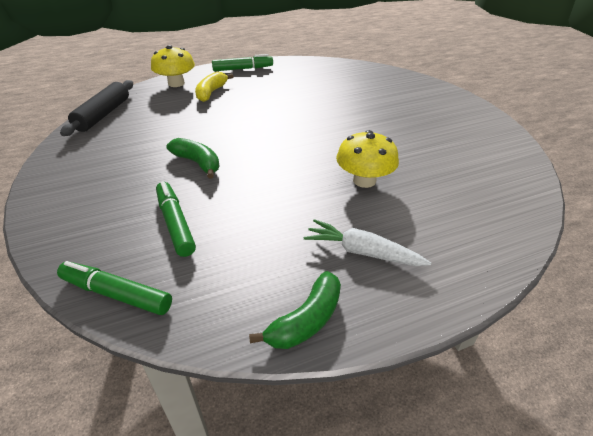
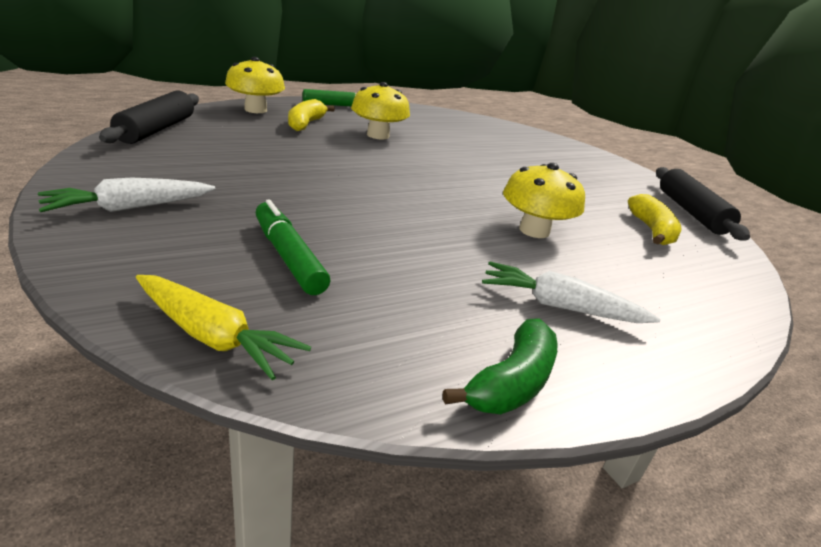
camera: 10 degrees left, 10 degrees down
(77, 191) = (129, 208): none -> white carrot
(116, 294) = (213, 336): green marker -> yellow carrot
(197, 163) = (305, 193): green banana -> none
(264, 96) = (378, 135): none -> yellow mushroom
(464, 170) = (651, 230): none -> yellow banana
(508, 146) = (691, 212): none -> black rolling pin

